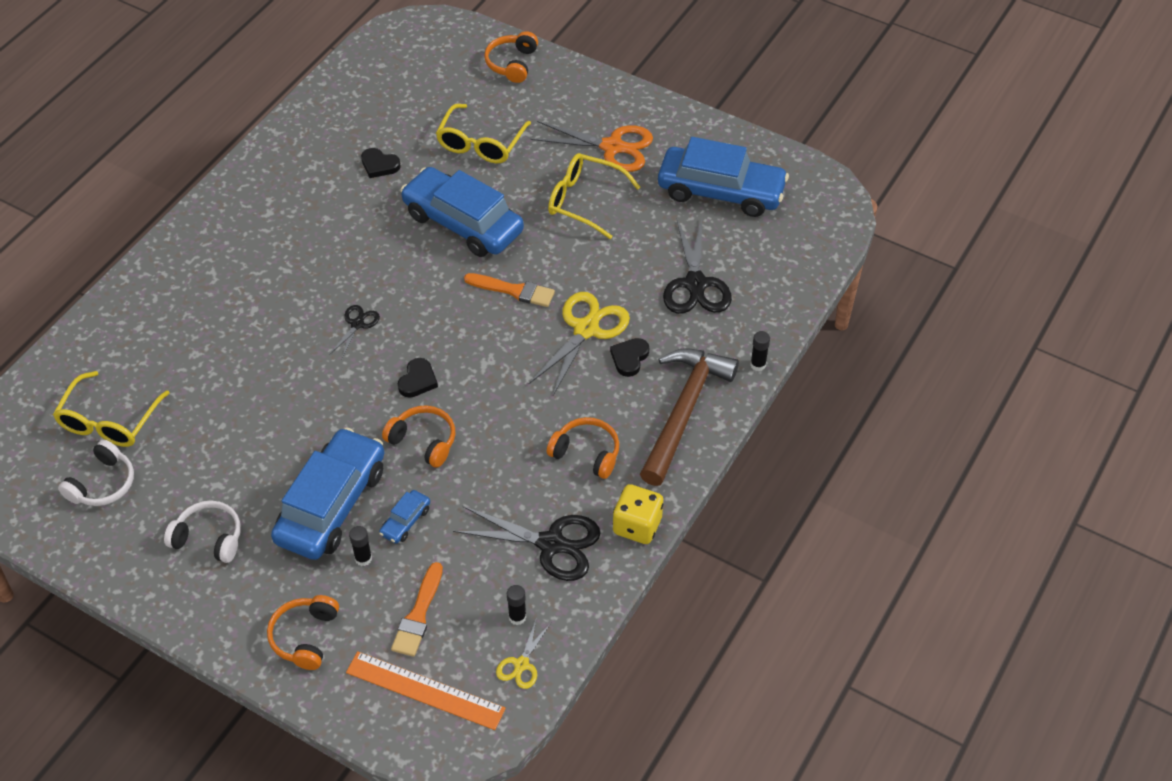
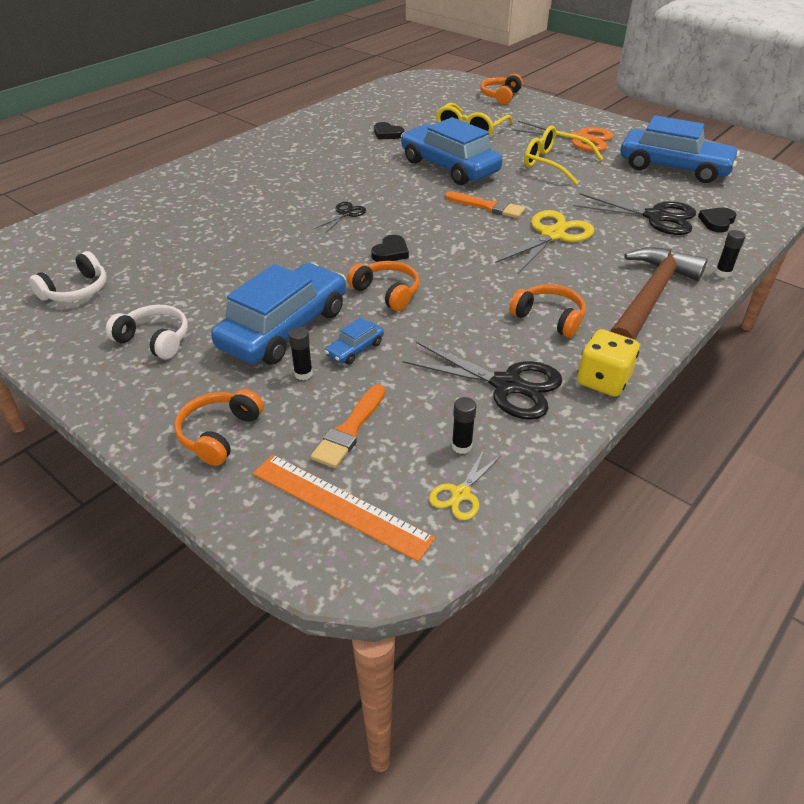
camera: 10 degrees right, 10 degrees down
(109, 420) = (106, 250): yellow glasses -> none
(629, 358) = (594, 257): black heart -> black heart (717, 222)
(695, 284) = (655, 217): black scissors -> black scissors turned 75 degrees counterclockwise

